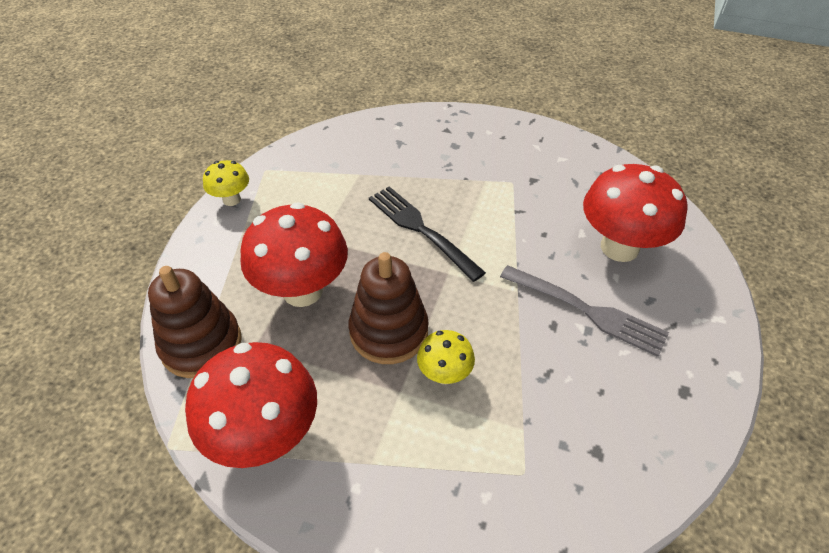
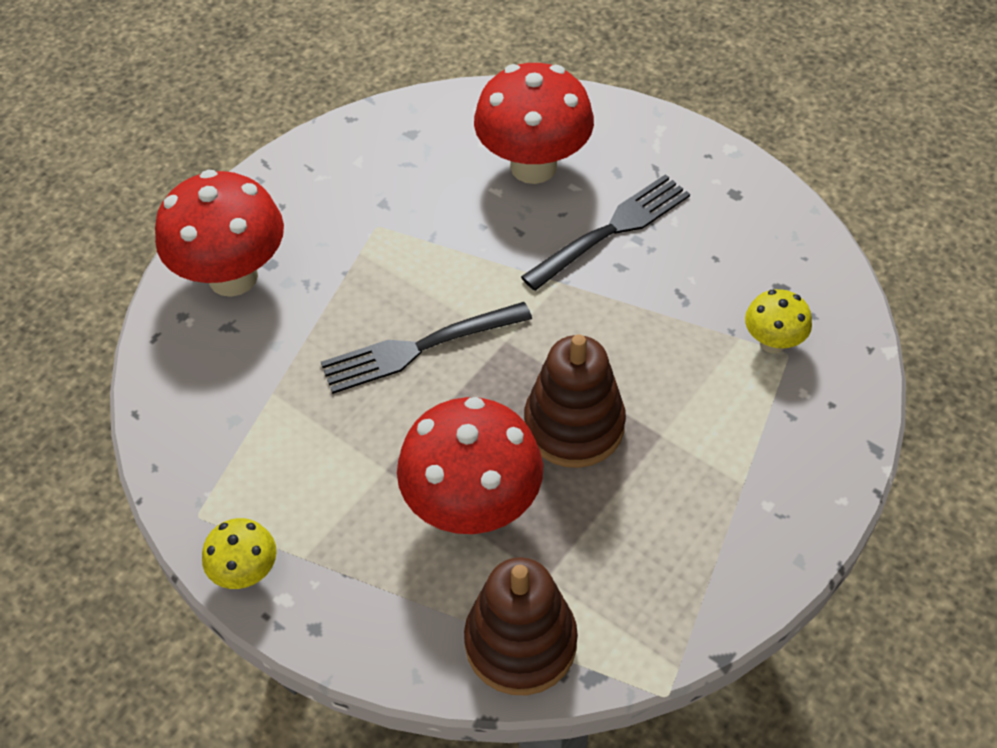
camera: 70 degrees left, 5 degrees up
(265, 436) = (681, 583): red mushroom -> red mushroom (233, 277)
(444, 374) = (652, 386): yellow mushroom -> yellow mushroom (772, 342)
(586, 310) = (611, 231): grey fork -> black fork

